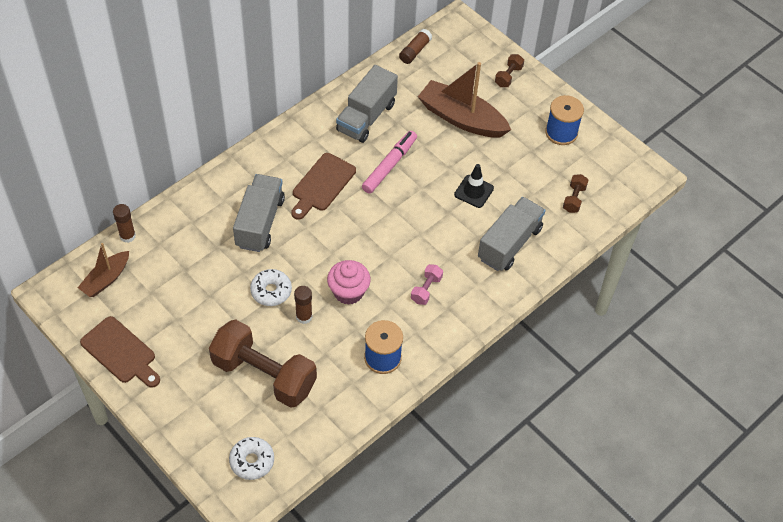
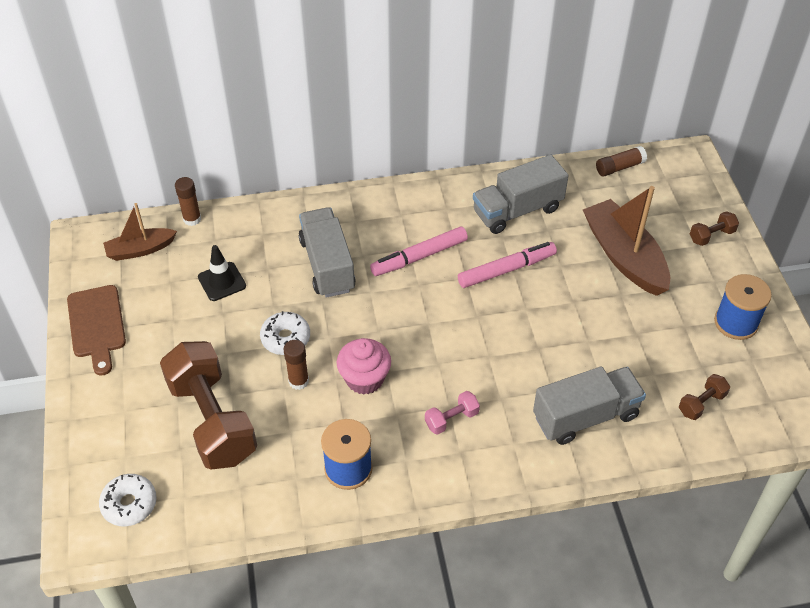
camera: 35 degrees right, 5 degrees down
(260, 222) = (327, 265): grey truck -> grey truck turned 60 degrees counterclockwise
(322, 185) = (419, 257): brown cutting board -> pink marker
(474, 191) = (583, 339): black traffic cone -> black traffic cone (222, 281)

